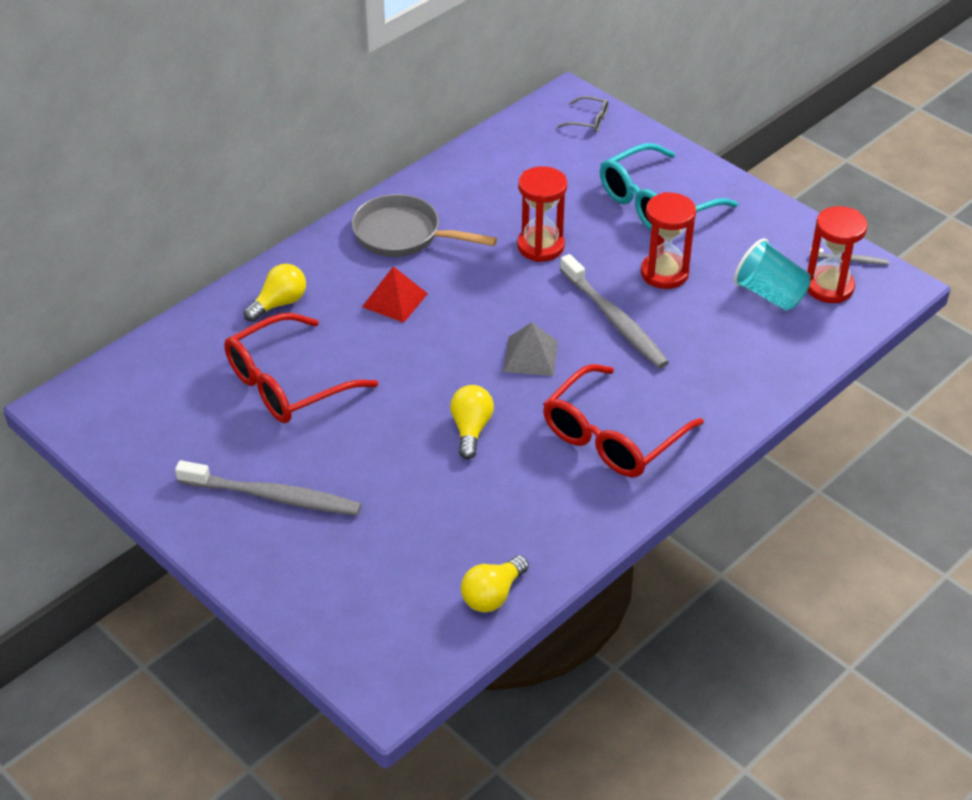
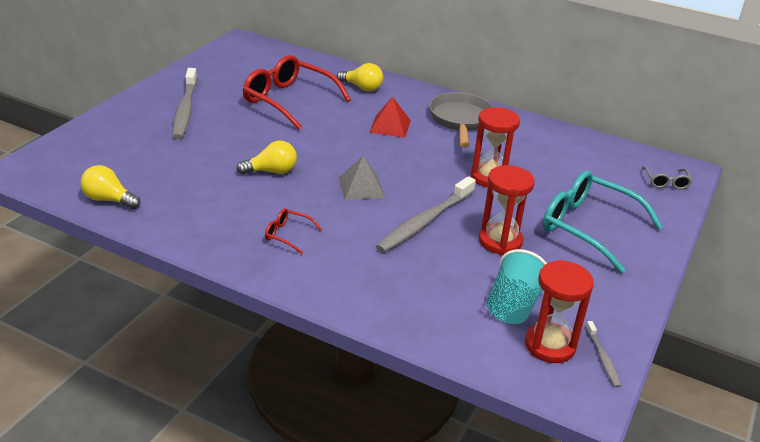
camera: 70 degrees right, 10 degrees down
(612, 437) = (287, 235): red glasses -> red glasses, size x0.44

